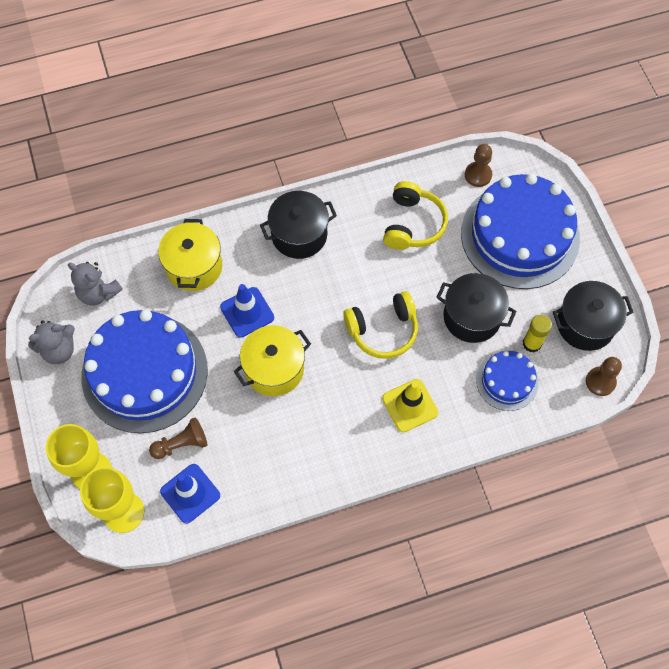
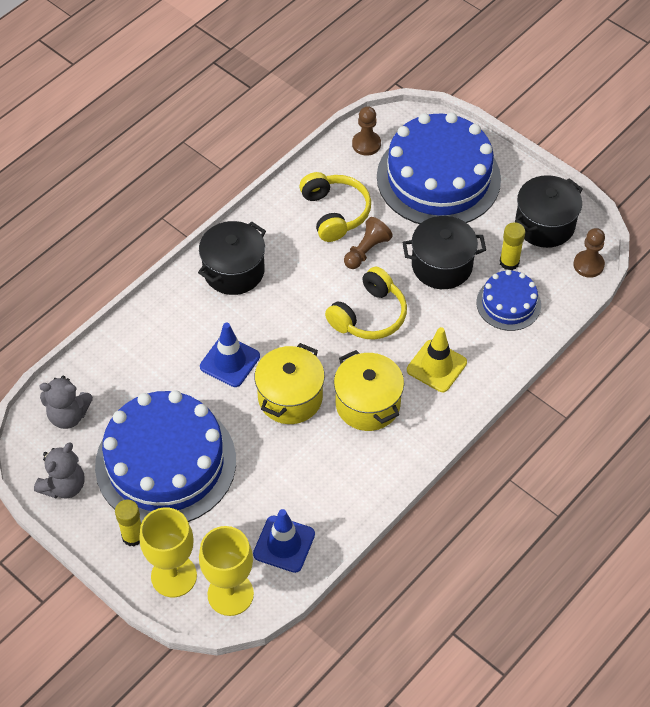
camera: 30 degrees left, 10 degrees down
(82, 421) = (133, 536): none -> yellow glue stick
(181, 444) = (246, 506): brown pawn -> brown pawn (366, 251)
(194, 267) = (149, 346): yellow pot -> yellow pot (368, 404)

